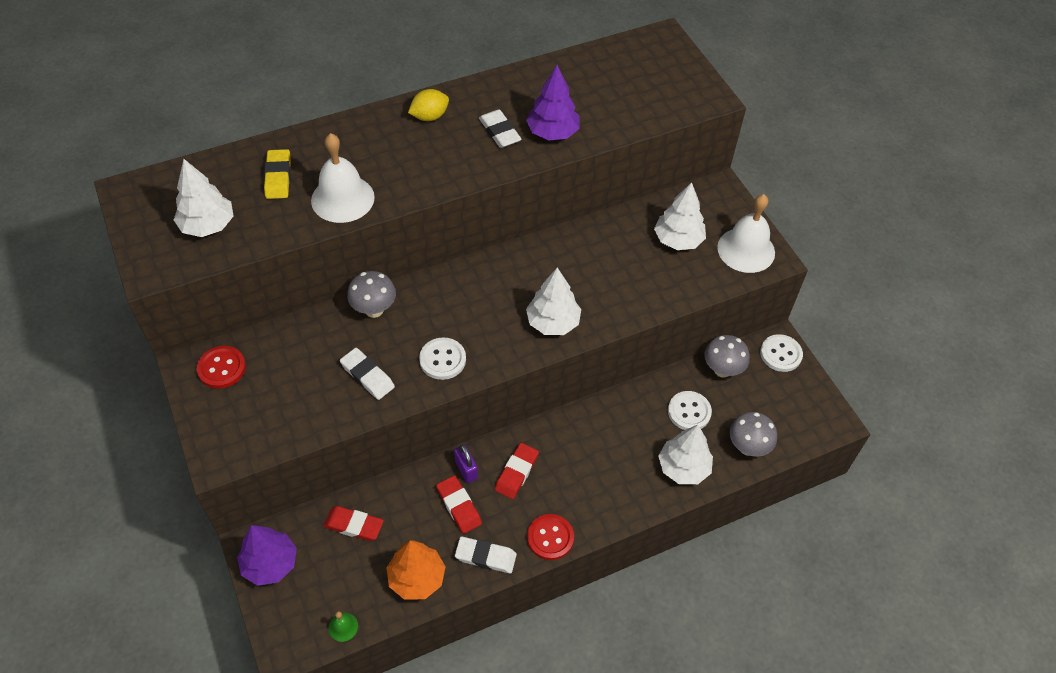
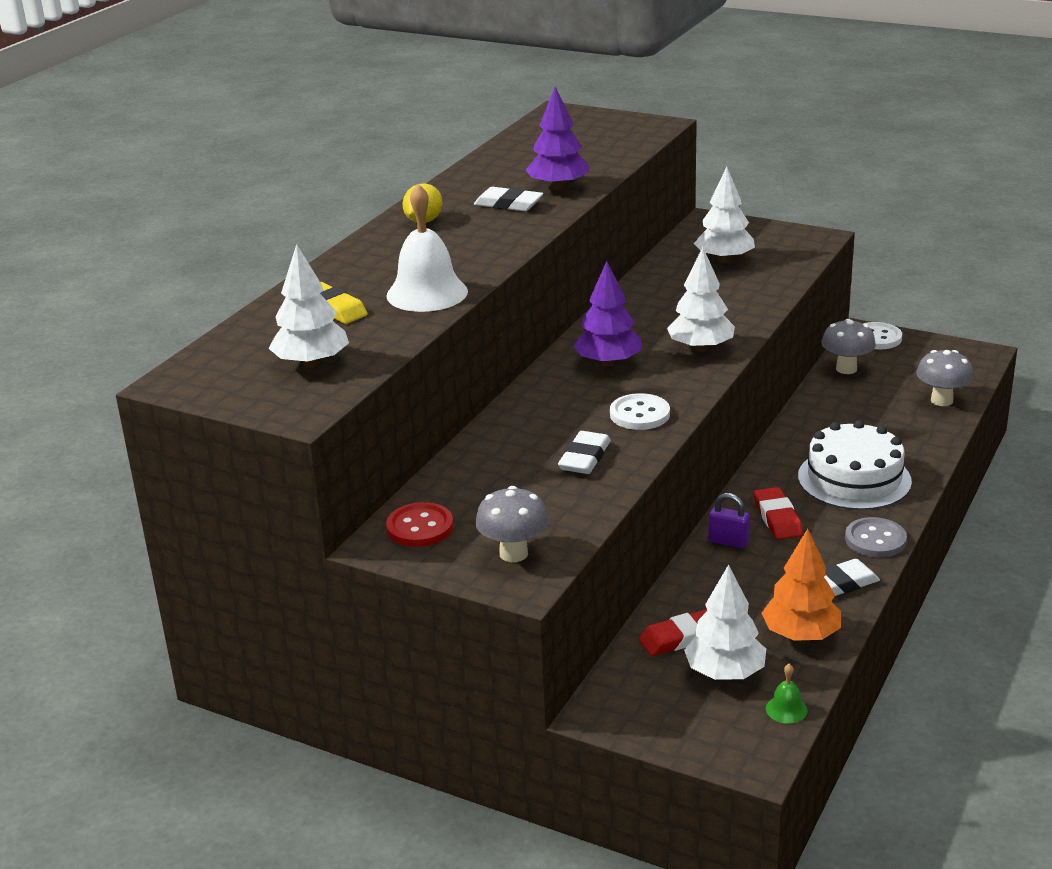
camera: 35 degrees left, 25 degrees down
(270, 564) = (639, 714): purple tree -> purple tree (608, 363)
(367, 376) = (584, 458): white eraser -> white eraser turned 75 degrees counterclockwise
(374, 310) = (517, 418): grey mushroom -> grey mushroom (513, 554)
(459, 506) = (761, 567): red eraser -> none
(550, 538) = (875, 540): red button -> grey button
(602, 475) = (854, 479): none -> white cake
(683, 467) = (912, 438): white tree -> white tree (725, 673)
(689, 412) = (861, 405): white button -> none
(746, 250) = (788, 241): white bell -> none

